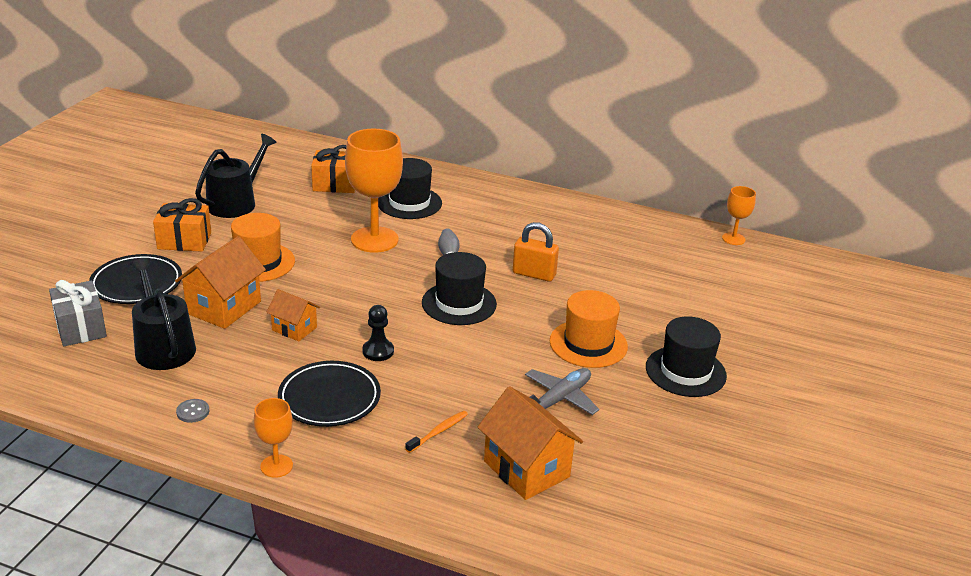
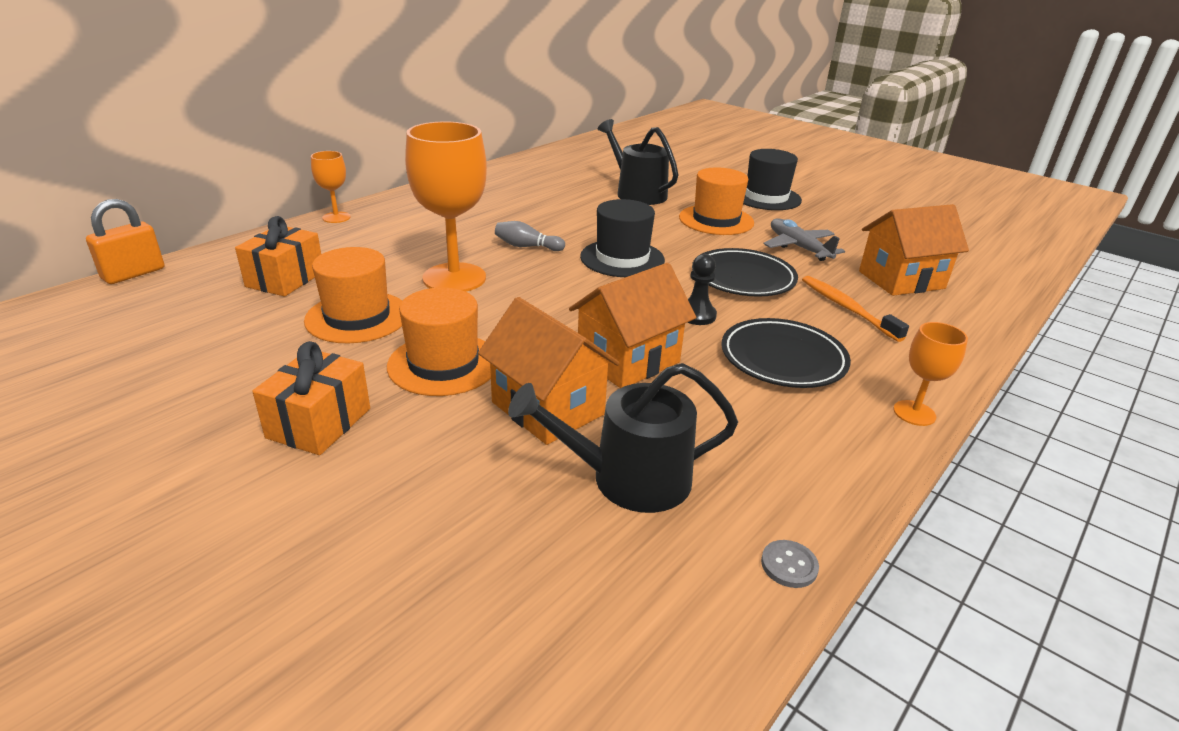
camera: 70 degrees left, 0 degrees up
(80, 328) = (528, 576): grey gift -> none
(136, 284) = (420, 490): black plate -> black plate (743, 278)
(193, 412) = (802, 467): grey button -> grey button (789, 565)
(236, 203) = (246, 360): black watering can -> black watering can (637, 193)
(294, 329) = (628, 360): orange house -> orange house, size x1.70
(300, 220) = (357, 317): none -> orange hat
(409, 203) = (387, 245): black hat -> none
(438, 432) = (847, 308): orange toothbrush -> orange toothbrush, size x1.52
(534, 274) = (588, 217): orange padlock -> orange padlock (133, 274)
(733, 239) = (582, 143): orange goblet -> orange goblet (336, 217)

